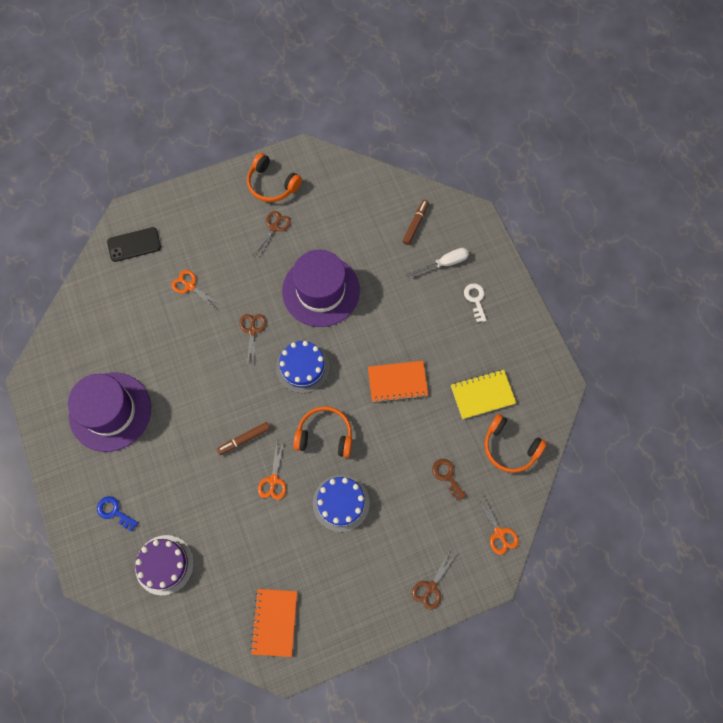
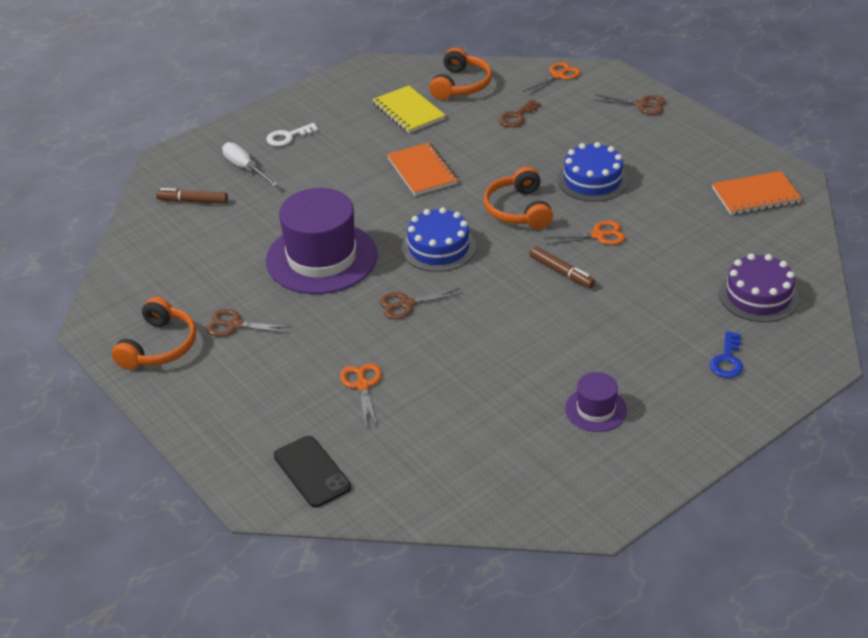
camera: 105 degrees left, 30 degrees down
(110, 411) = (596, 409): purple hat -> purple hat, size x0.48
(190, 286) = (362, 385): orange scissors -> orange scissors turned 150 degrees clockwise

